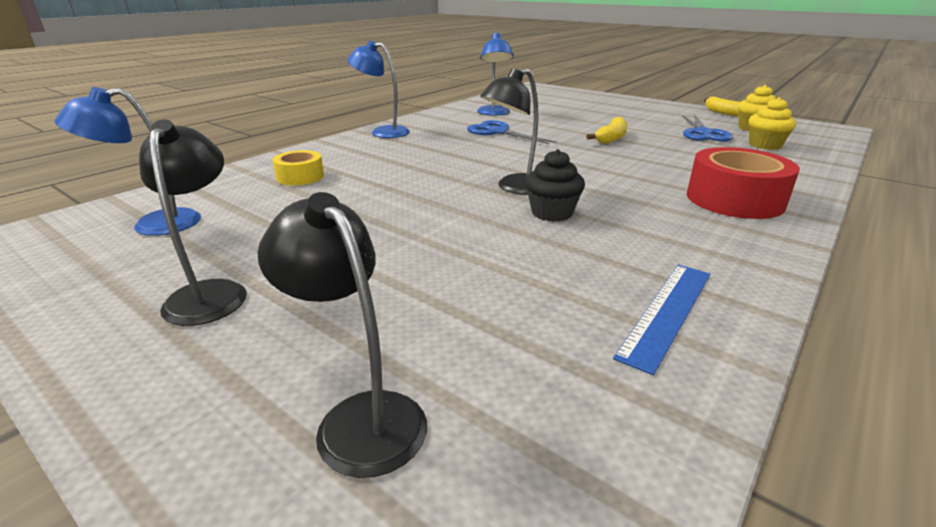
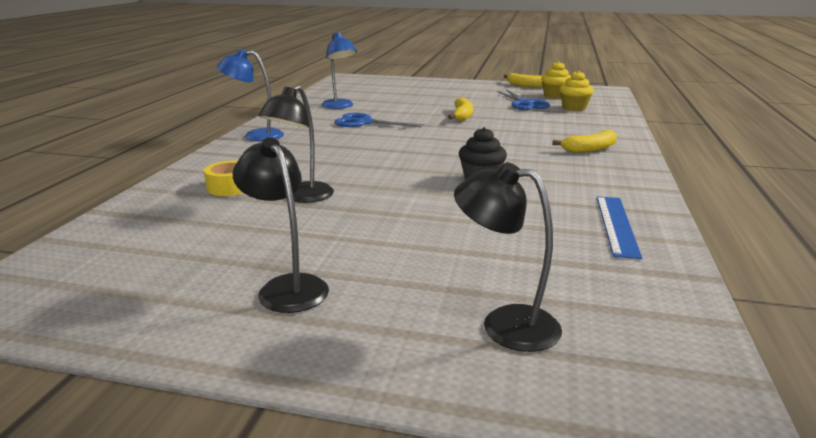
camera: 25 degrees left, 5 degrees down
(153, 225) = (142, 252): blue lamp -> none
(514, 188) = (432, 165): black lamp -> black lamp (301, 197)
(734, 199) = (590, 149): red tape -> yellow banana

